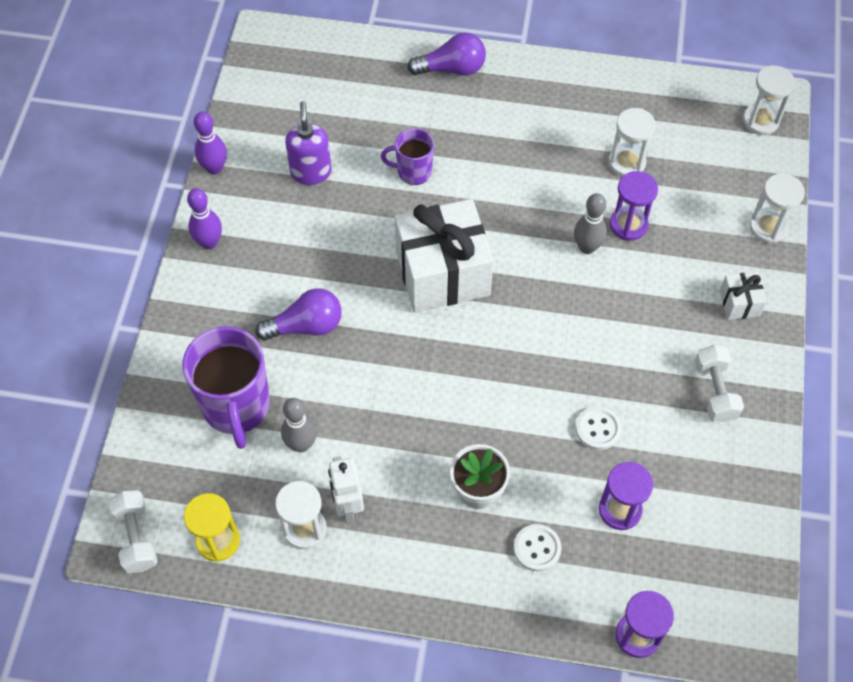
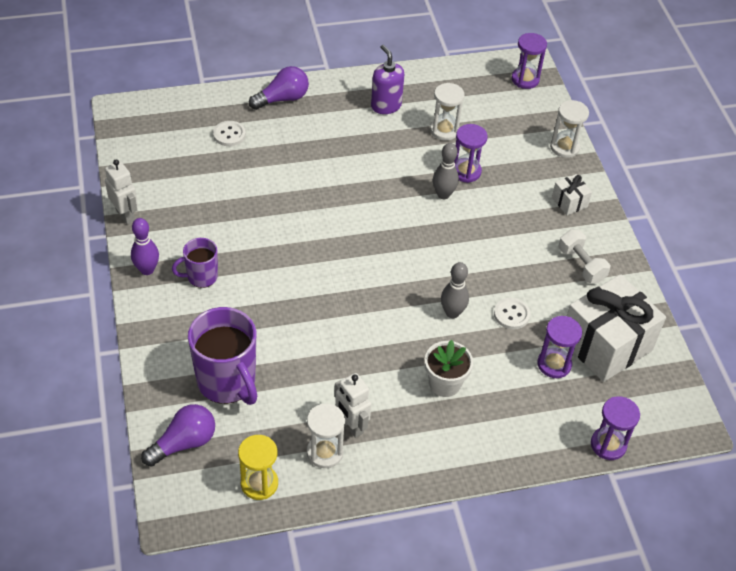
camera: 25 degrees left, 10 degrees down
(136, 537) = (191, 503): white dumbbell -> none
(214, 168) = (125, 215): purple bowling pin -> white robot
(301, 444) = (292, 393): grey bowling pin -> grey bowling pin (452, 313)
(306, 326) = (255, 308): purple light bulb -> purple light bulb (184, 443)
(311, 172) = (206, 198): purple soap dispenser -> purple soap dispenser (386, 105)
(413, 172) = (287, 177): purple mug -> purple mug (201, 277)
(442, 273) = (344, 241): white gift -> white gift (606, 344)
(537, 548) = (507, 409): white button -> white button (229, 134)
(760, 121) = (525, 79): white hourglass -> purple hourglass

